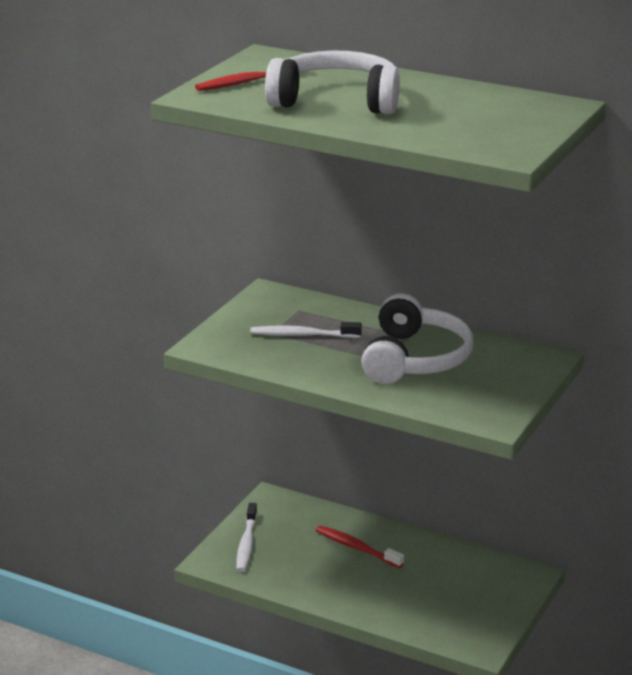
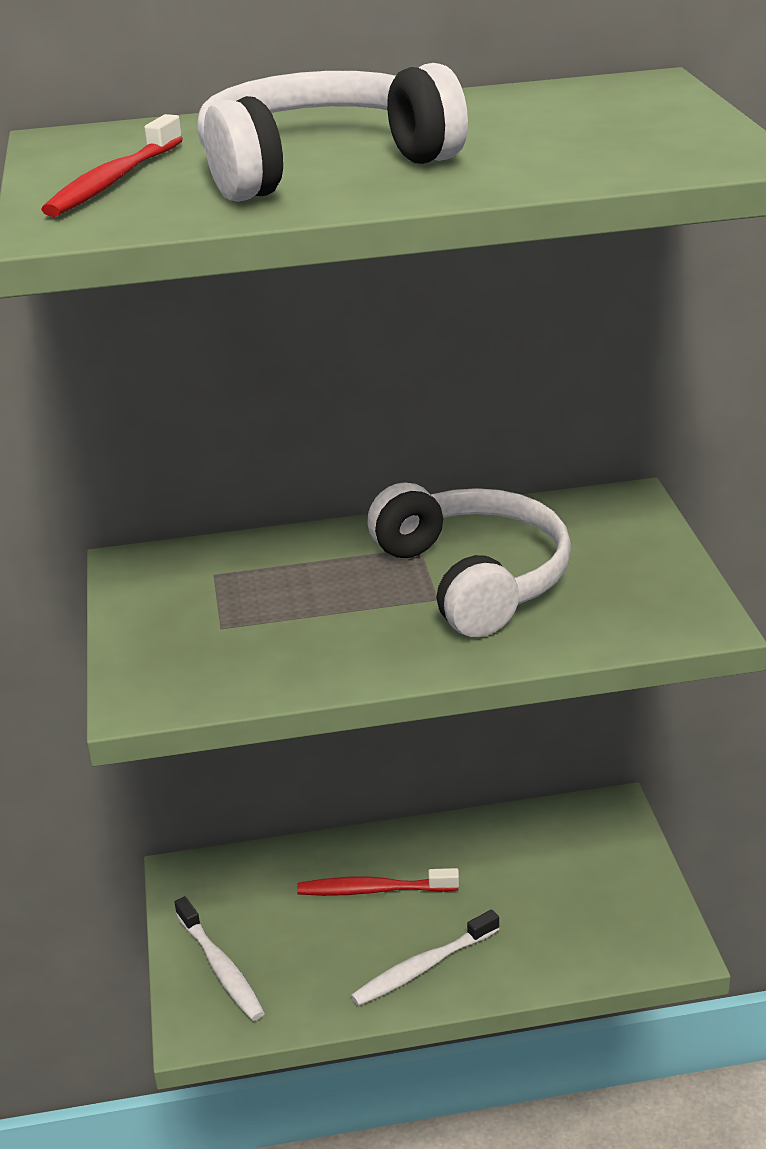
camera: 35 degrees left, 5 degrees up
(303, 335) = (272, 611): white toothbrush -> white toothbrush (423, 967)

